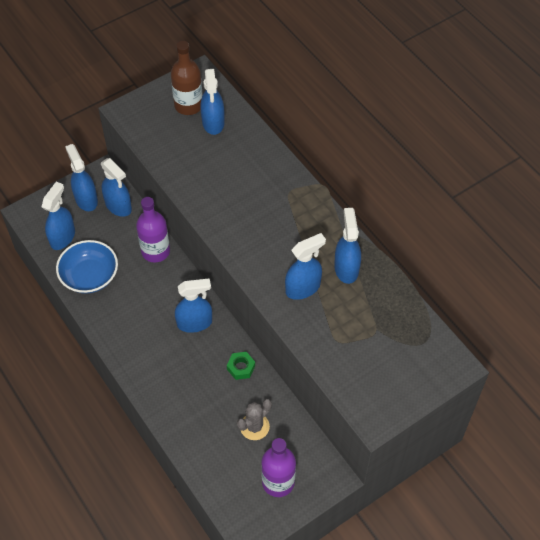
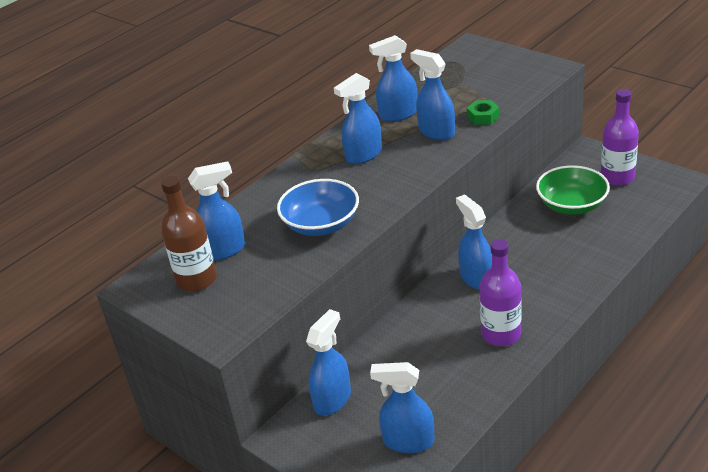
camera: 100 degrees left, 20 degrees down
(86, 199) = (332, 439): blue spray bottle -> blue spray bottle (363, 155)
(89, 276) = (458, 390): blue bowl -> blue bowl (321, 224)
(155, 251) = (391, 340): purple bottle -> purple bottle (501, 334)
(241, 367) = (511, 230): green nut -> green nut (483, 117)
(254, 426) = (571, 205): grey cactus -> green bowl

